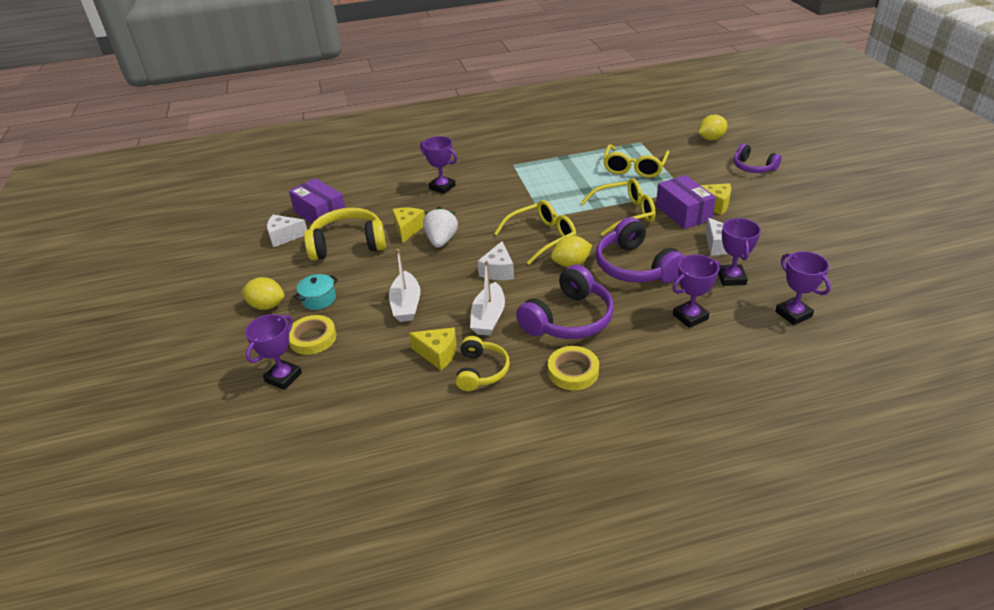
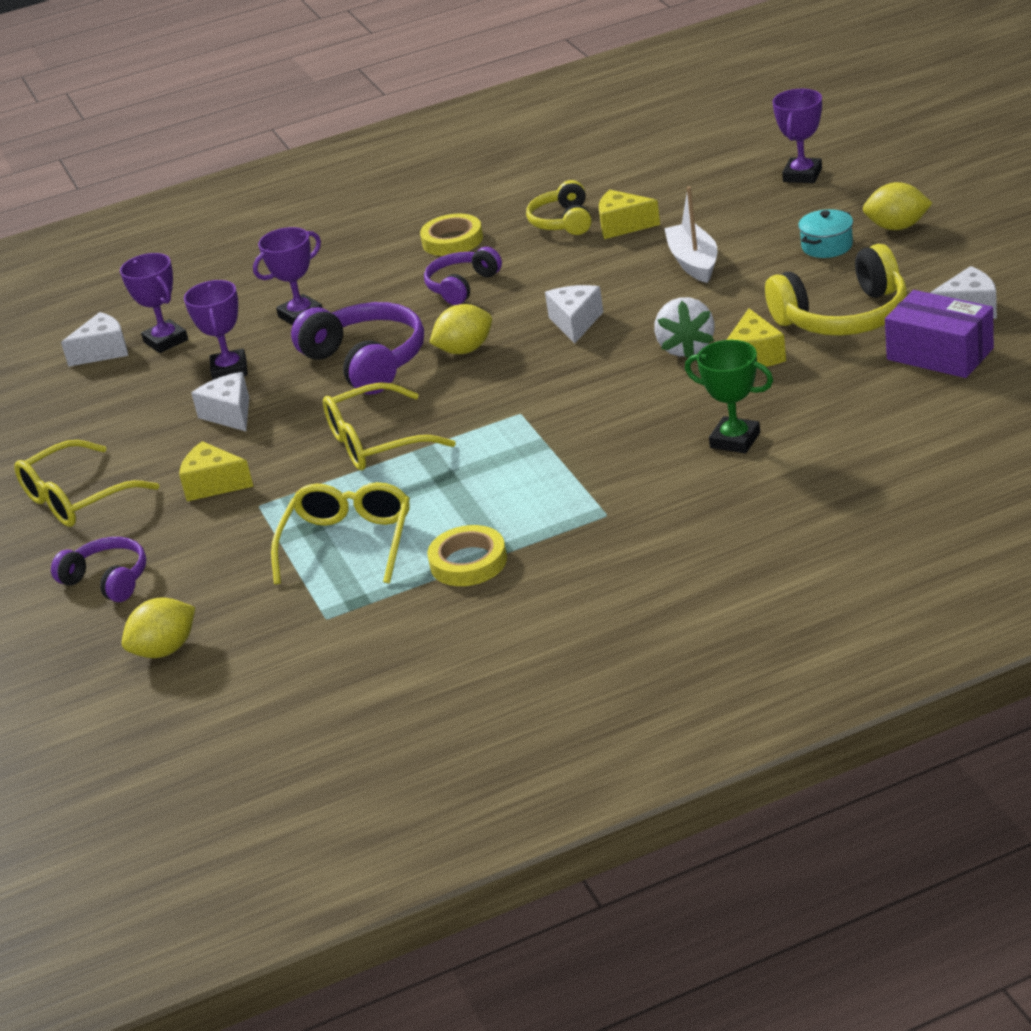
camera: 175 degrees right, 5 degrees down
(312, 338) = (798, 210): yellow tape -> yellow tape (468, 562)
(442, 187) = (735, 440): purple trophy -> green trophy
(488, 317) = (571, 269): white boat -> none
(542, 237) = (516, 380): yellow glasses -> yellow glasses (77, 498)
(568, 319) = (462, 286): purple headphones -> purple headphones, size x0.61
(683, 213) = (273, 460): purple box -> none
(842, 314) = (103, 351): none -> white cheese

